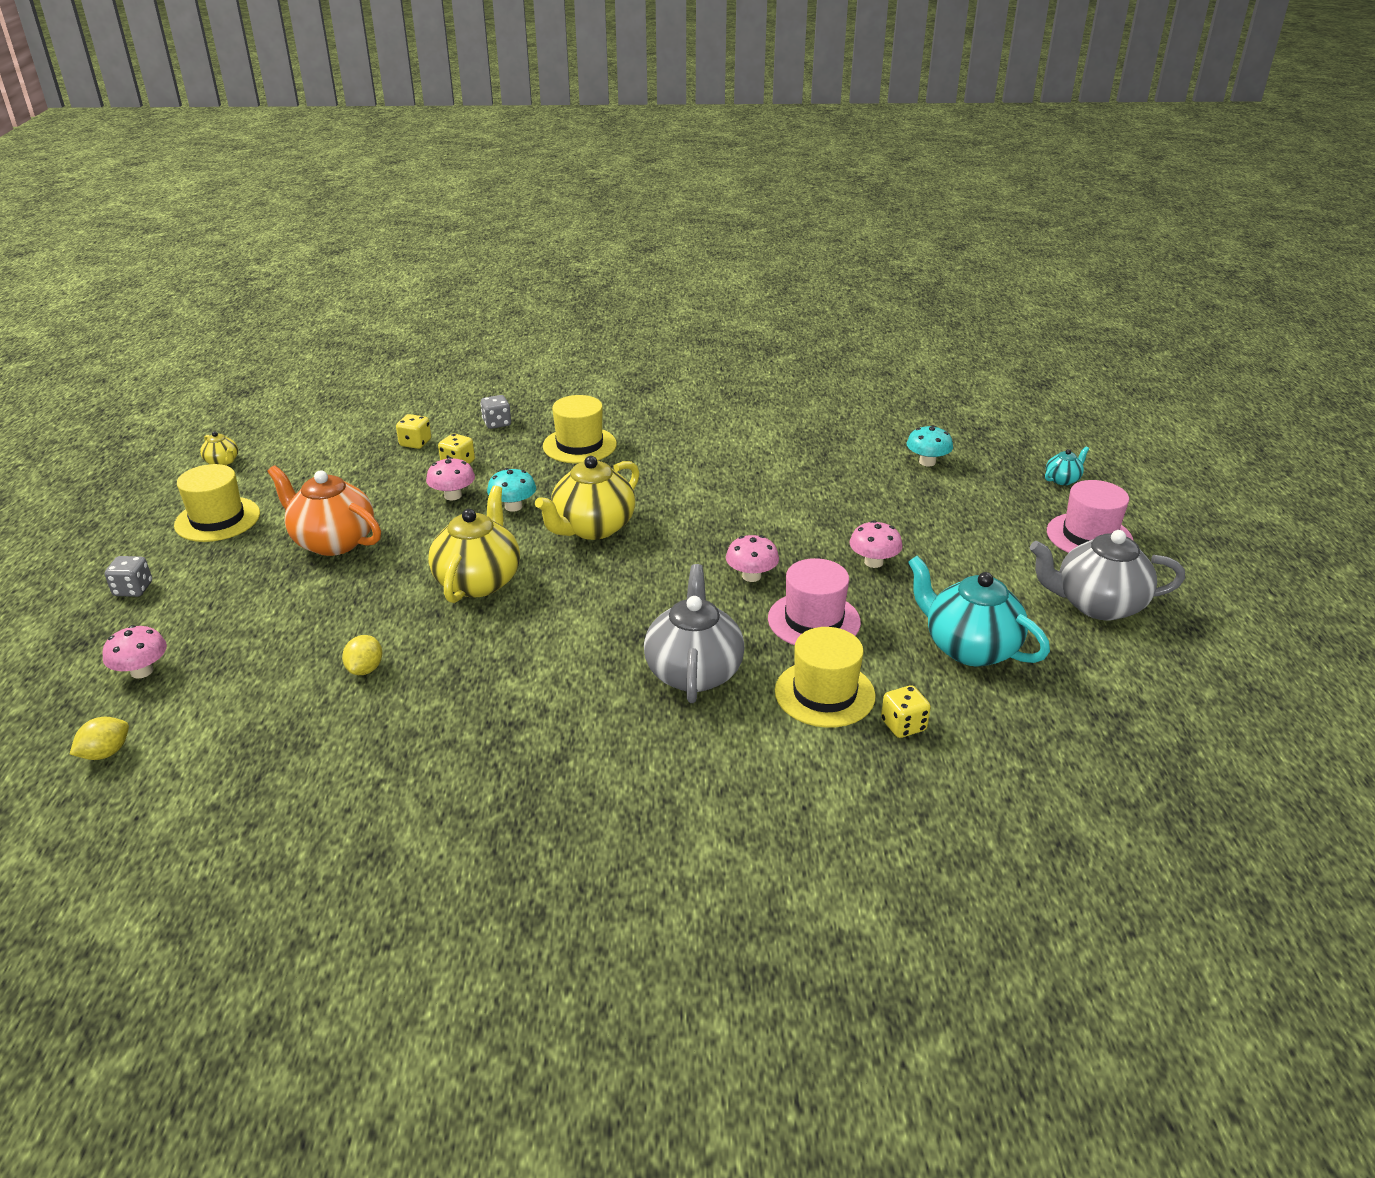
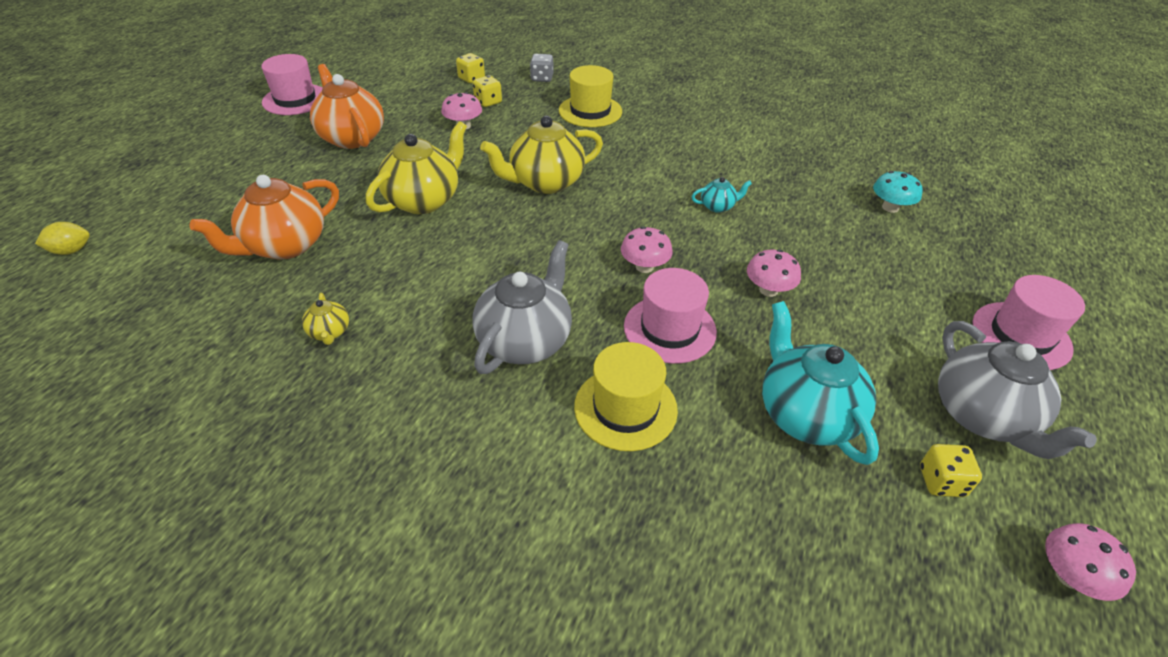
camera: 25 degrees right, 10 degrees up
(133, 589) = (200, 134): grey dice -> none
(142, 671) = (149, 196): pink mushroom -> pink mushroom (1069, 576)
(217, 519) = (295, 99): yellow hat -> pink hat
(223, 462) = (335, 60): yellow teapot -> yellow teapot (330, 332)
(365, 669) = (284, 246): yellow lemon -> orange teapot
(513, 506) = (500, 147): turquoise mushroom -> none
(903, 725) = (677, 474): yellow dice -> yellow dice (941, 481)
(1062, 479) = (1027, 265): turquoise teapot -> turquoise teapot (718, 206)
(1097, 605) = (983, 416): grey teapot -> grey teapot turned 135 degrees counterclockwise

